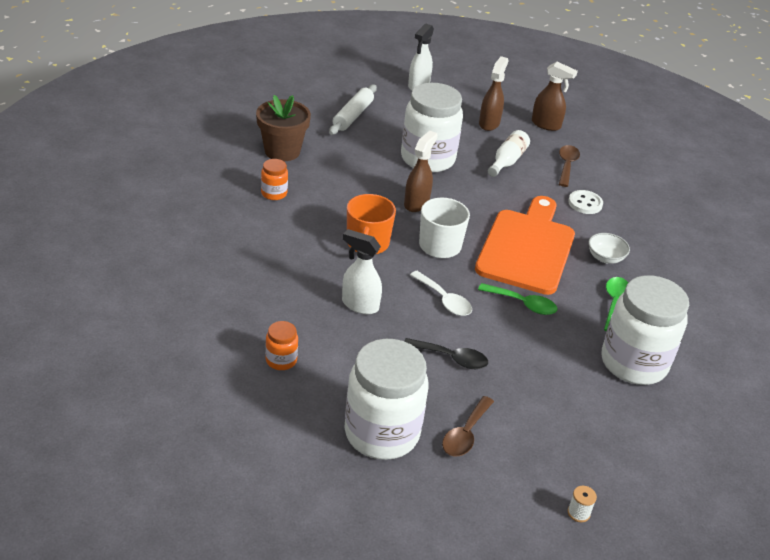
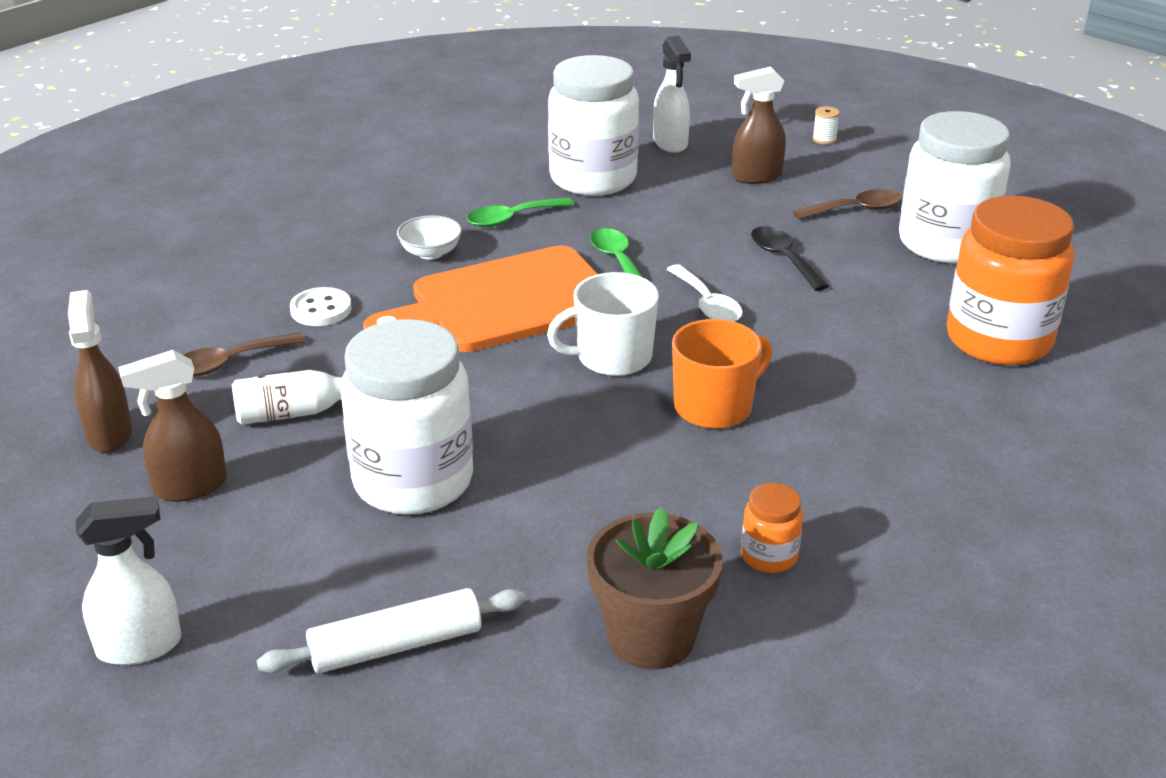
camera: 130 degrees left, 5 degrees down
(281, 360) = (998, 340): orange jar -> orange jar, size x2.27
(359, 305) = (826, 347): white spray bottle -> white spray bottle (670, 143)
(416, 203) = (553, 423): brown spray bottle -> brown spray bottle (756, 177)
(444, 300) = (707, 304): white spoon -> white spoon turned 150 degrees clockwise

